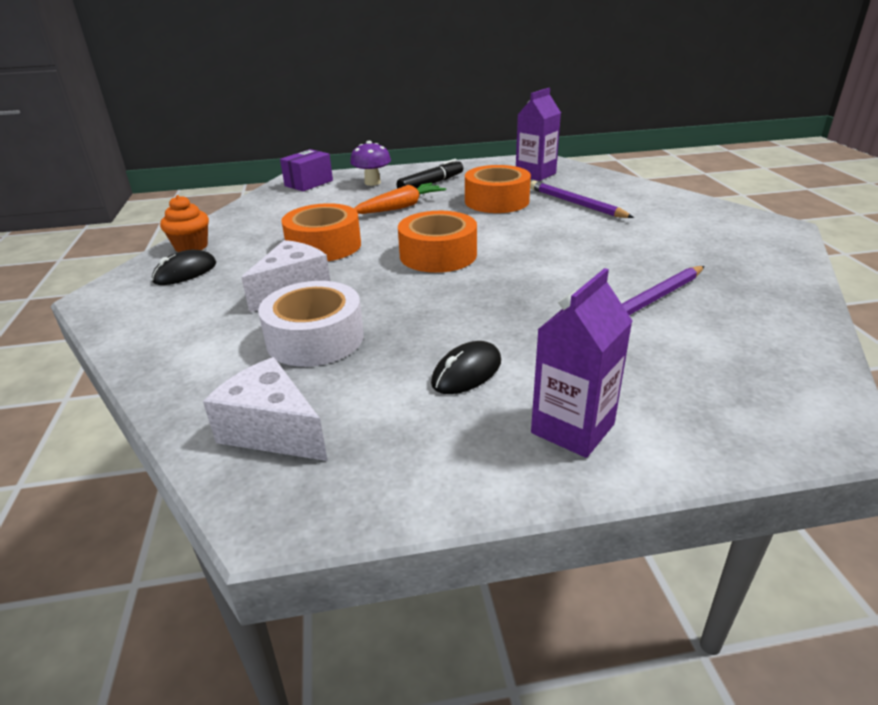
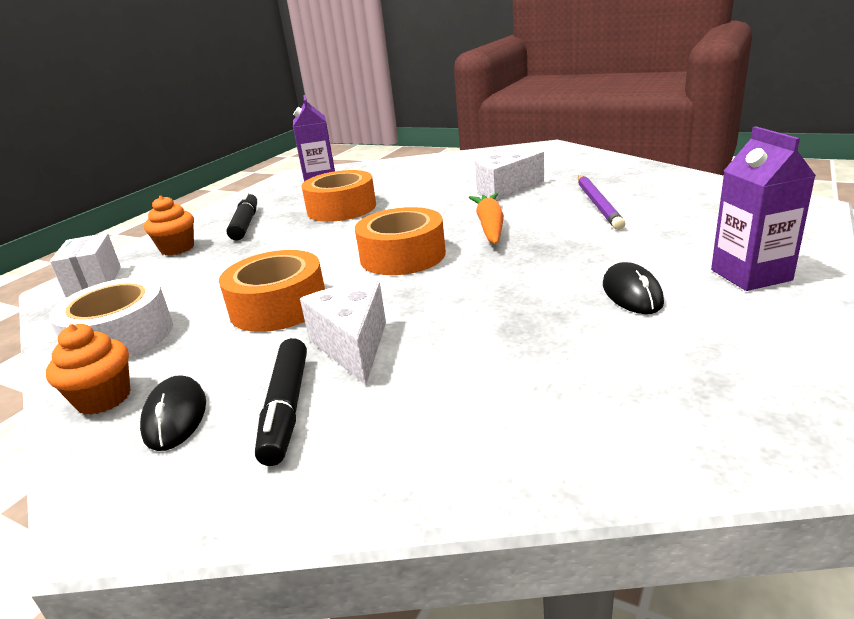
camera: 50 degrees left, 5 degrees down
(210, 298) = (286, 408): none -> black marker
(272, 430) = (647, 418): white cheese -> white cheese (503, 189)
(309, 183) = (94, 281): purple box -> white box
(315, 338) = (483, 354): white tape -> white tape (120, 337)
(372, 183) = (177, 248): purple mushroom -> orange cupcake
(400, 207) = (267, 249): orange carrot -> orange carrot (490, 227)
(576, 203) = (405, 185): purple pencil -> none

